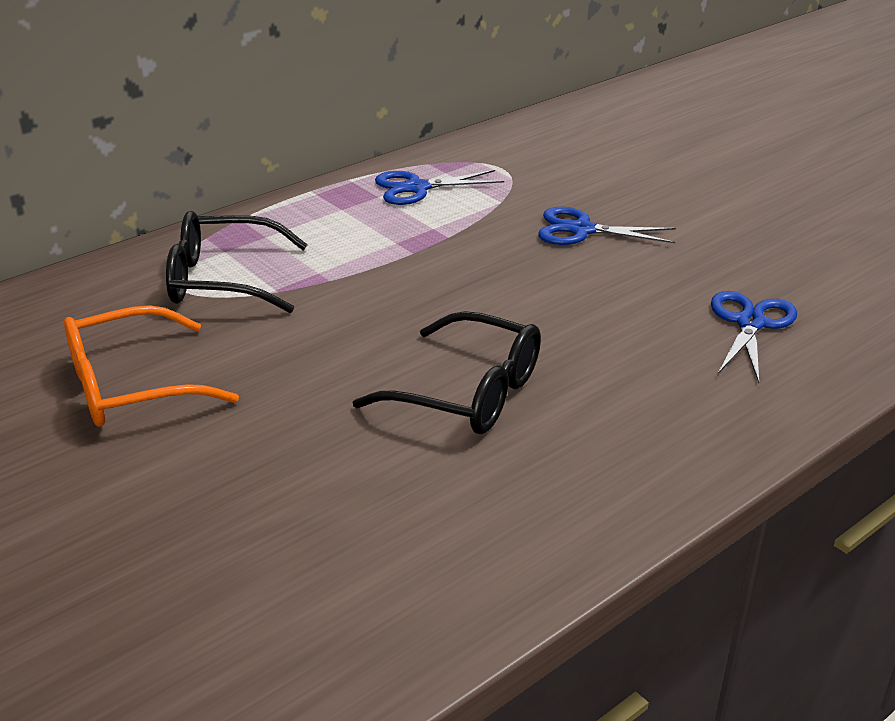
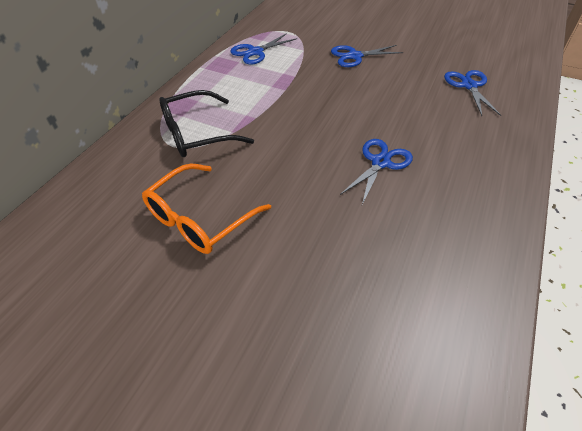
camera: 25 degrees left, 15 degrees up
(466, 392) = (380, 162): black glasses -> blue scissors

